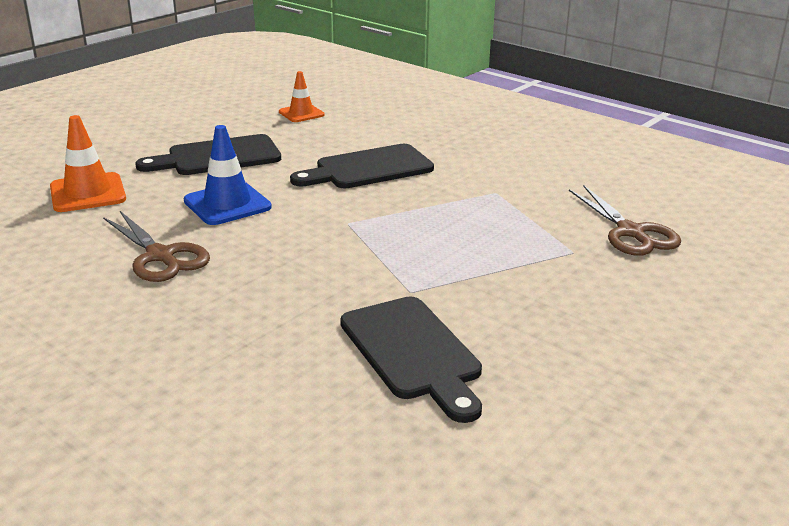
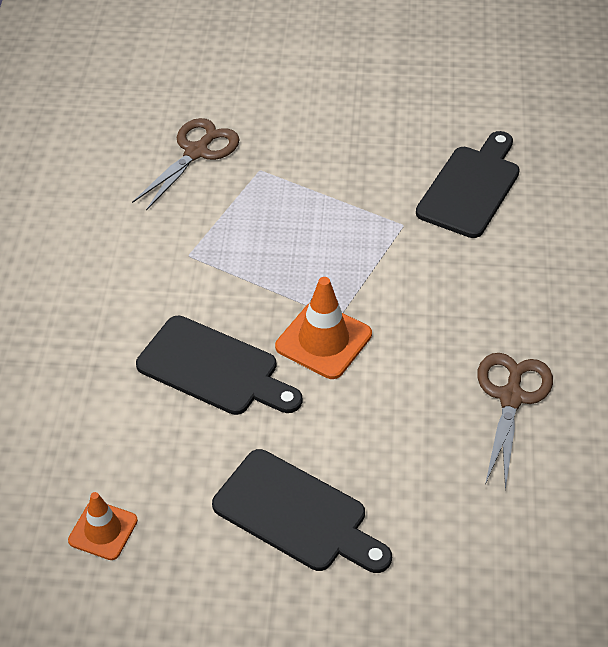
camera: 125 degrees left, 20 degrees up
(88, 193) = (476, 555): orange traffic cone -> orange traffic cone (323, 340)
(227, 204) = (386, 423): blue traffic cone -> none

